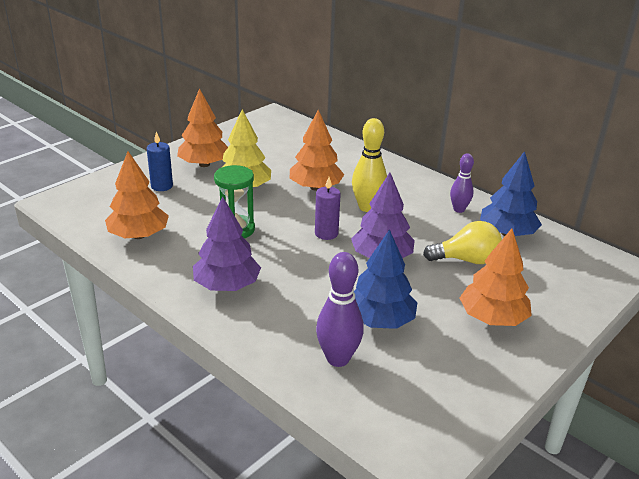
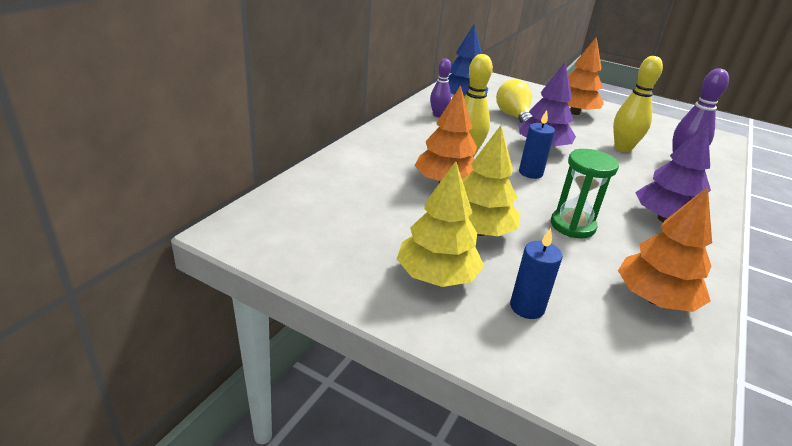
camera: 105 degrees left, 0 degrees up
(204, 164) = (436, 276): orange tree -> yellow tree
(326, 233) = (530, 173): purple candle -> blue candle
(380, 320) = (622, 148): blue tree -> yellow bowling pin

